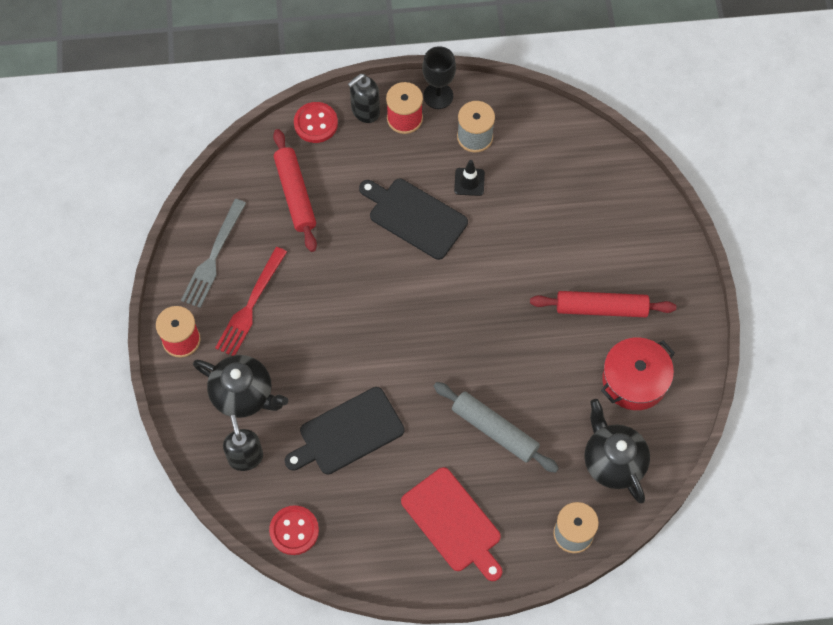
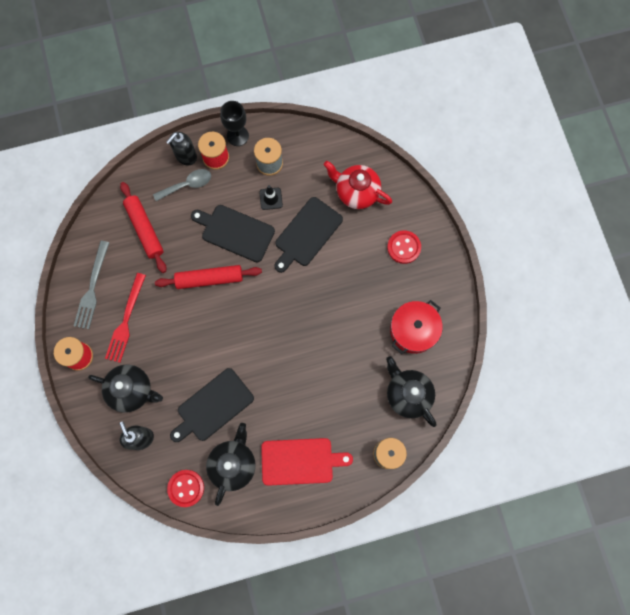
camera: 10 degrees left, 10 degrees up
(316, 123) = (151, 172): red button -> red button (403, 247)
(361, 147) = (187, 185): none -> grey spoon
(362, 511) = (233, 464): none -> black teapot
(453, 523) = (300, 461): red cutting board -> red cutting board turned 45 degrees counterclockwise
(494, 430) = (319, 385): grey rolling pin -> none
(510, 234) = (307, 234): none -> black cutting board
(585, 191) = (356, 192): none -> red teapot
(601, 308) = (381, 279): red rolling pin -> red rolling pin (209, 279)

